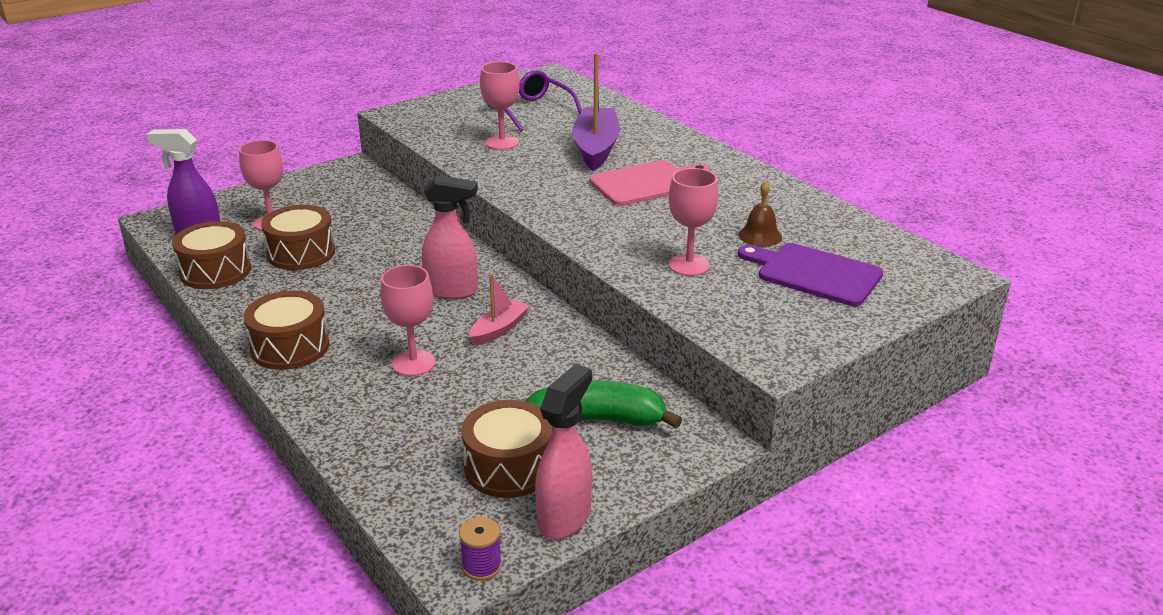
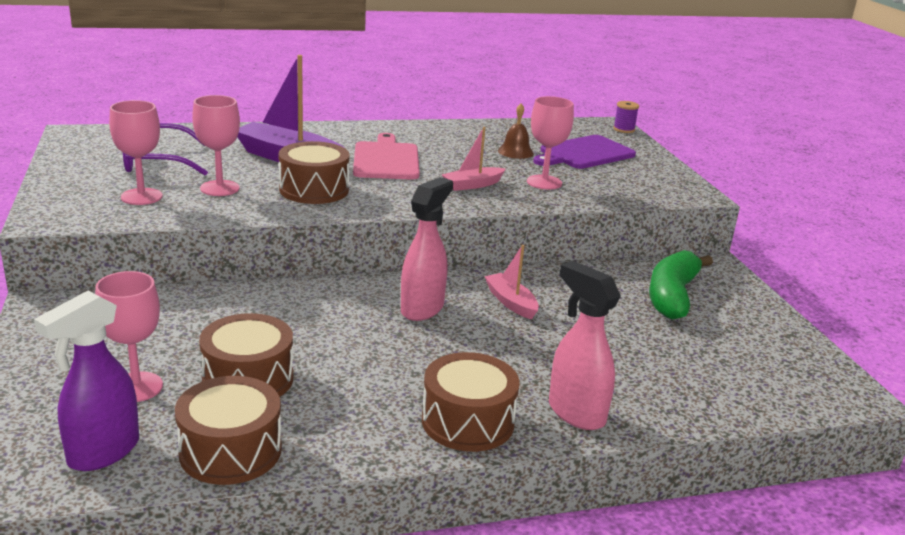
camera: 70 degrees left, 5 degrees down
(413, 363) = (544, 355): pink goblet -> pink goblet (141, 196)
(481, 566) = (849, 384): purple spool -> purple spool (624, 129)
(509, 467) = (724, 345): brown drum -> brown drum (314, 190)
(565, 517) = (793, 338): pink spray bottle -> pink spray bottle (575, 413)
(634, 232) = (472, 185): none -> pink boat

